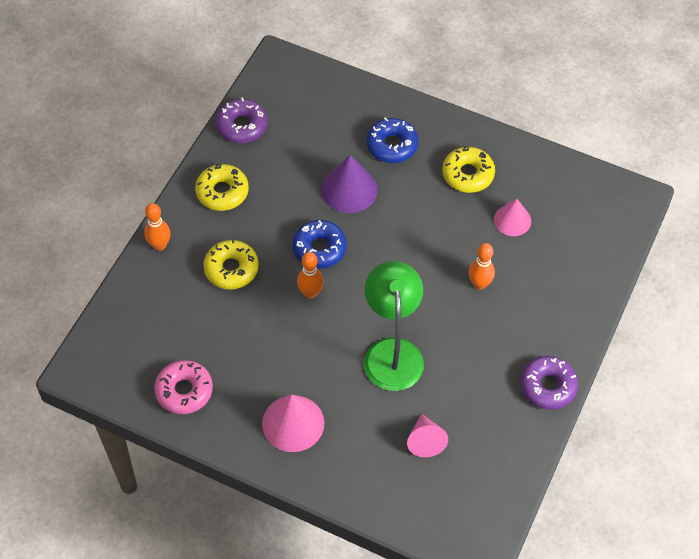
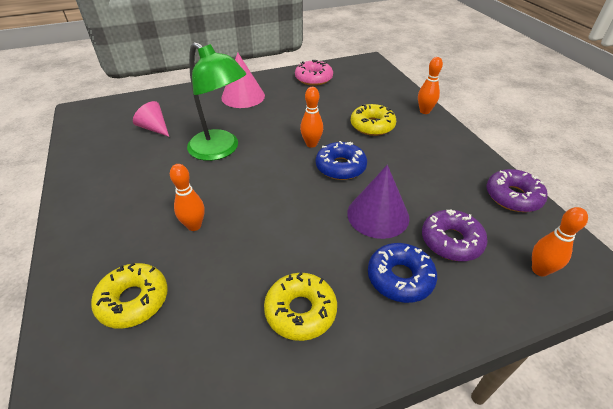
camera: 135 degrees right, 15 degrees down
(222, 192) = (445, 153): yellow donut -> yellow donut (133, 300)
(310, 86) = (539, 270): none -> orange bowling pin
(512, 220) = (210, 301): pink cone -> none
(547, 386) = (77, 199): purple donut -> purple donut (451, 241)

